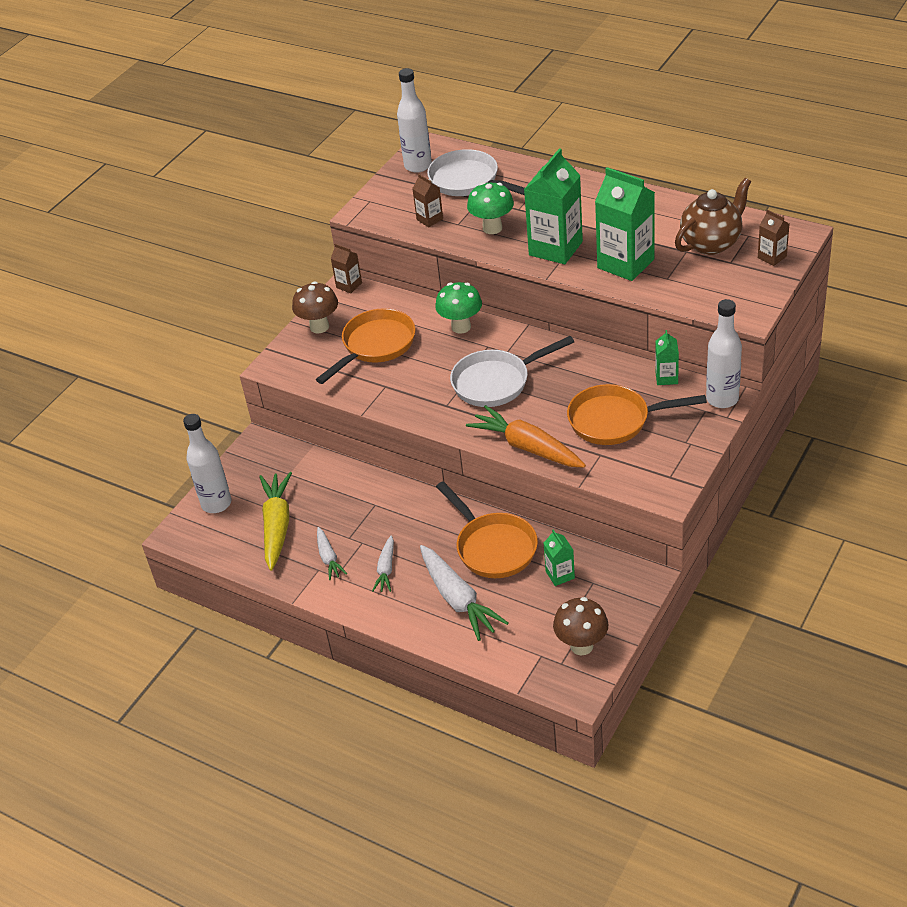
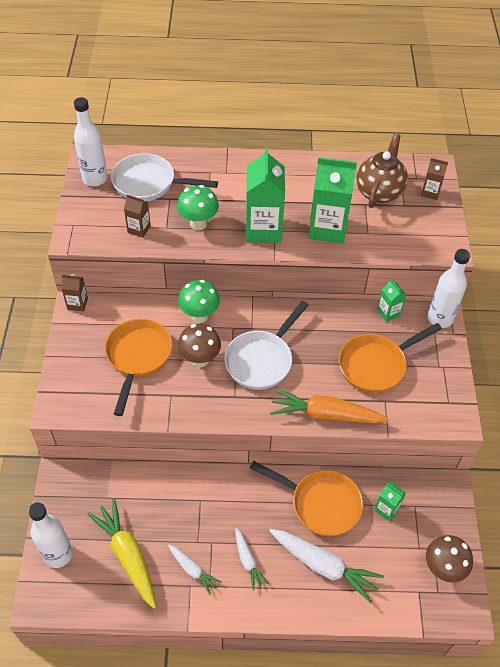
camera: 35 degrees left, 10 degrees up
(319, 327) = (75, 354): brown mushroom -> brown mushroom (200, 360)

